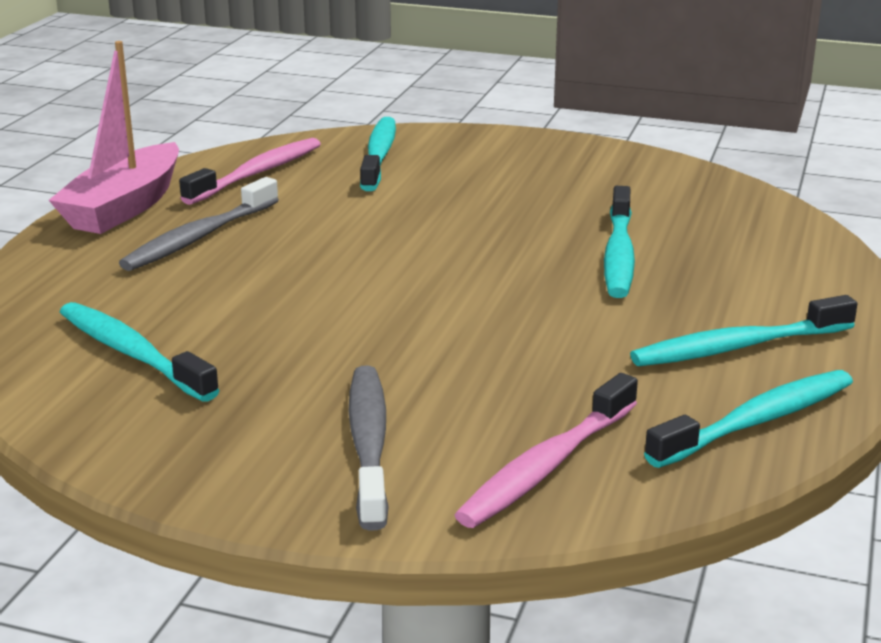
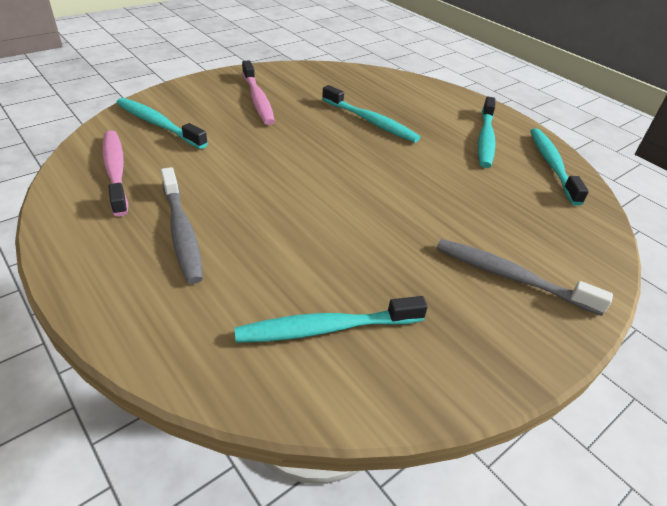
camera: 60 degrees left, 15 degrees up
(125, 207) = (82, 244): pink boat -> none
(546, 466) = (562, 232): pink toothbrush -> pink toothbrush (257, 99)

